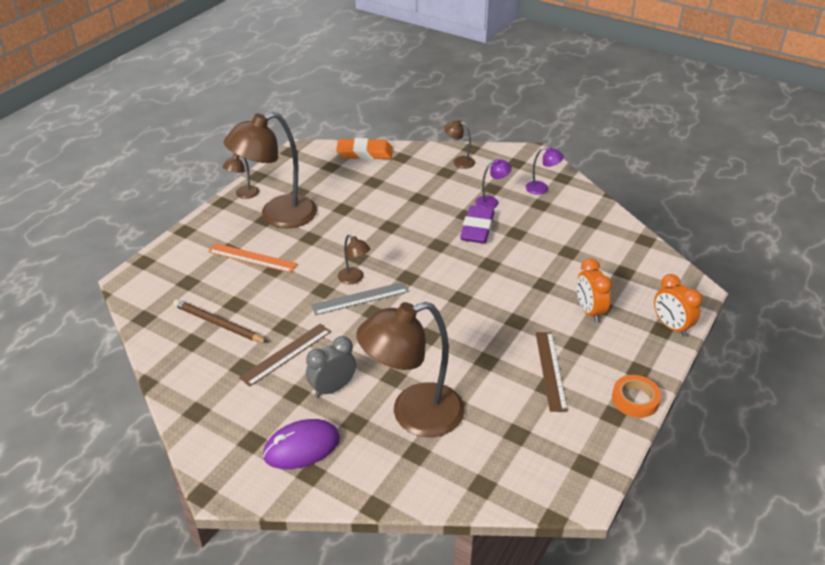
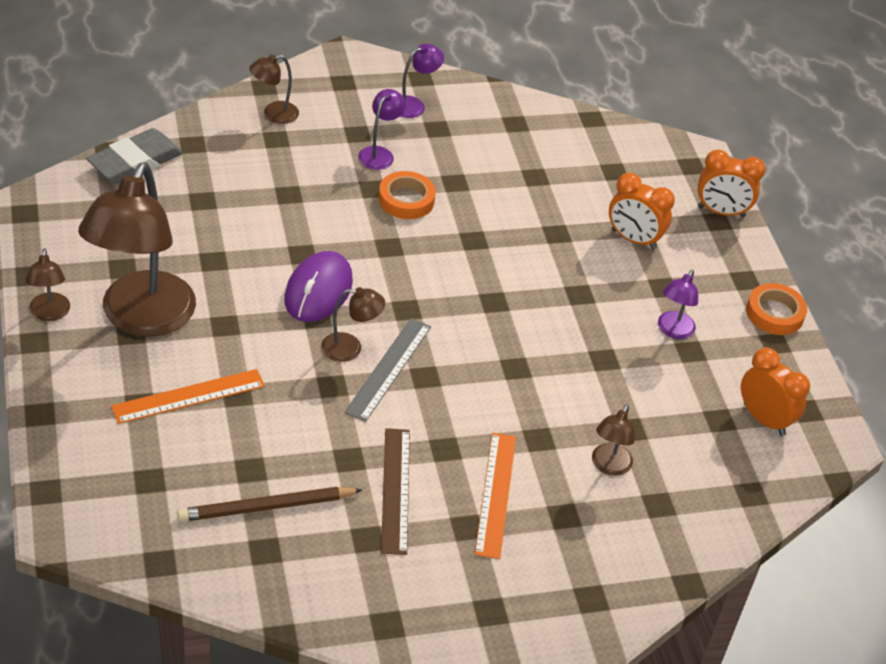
camera: 50 degrees left, 5 degrees up
(301, 447) = (548, 579): purple mouse -> purple mouse (318, 291)
(332, 388) = (496, 494): grey clock -> orange ruler
(365, 153) = (135, 162): orange eraser -> grey eraser
(413, 415) = (608, 466): brown lamp -> brown lamp, size x0.43
(477, 228) = (406, 200): purple eraser -> orange tape
(547, 452) = (764, 419): none -> orange clock
(550, 370) = (673, 331): brown ruler -> purple lamp

